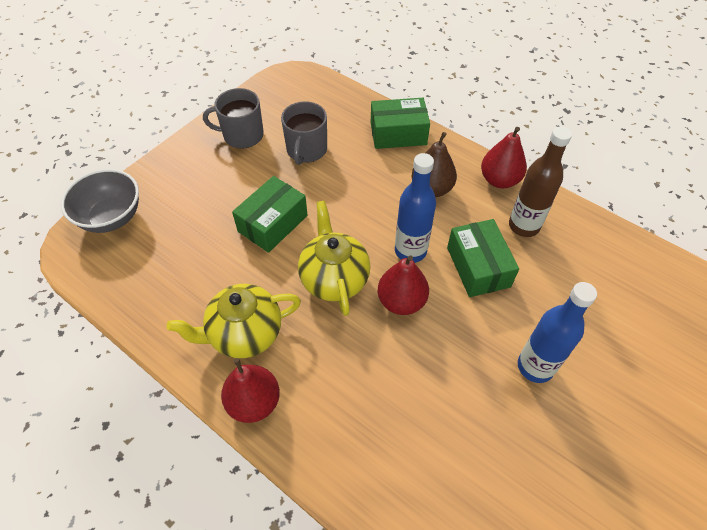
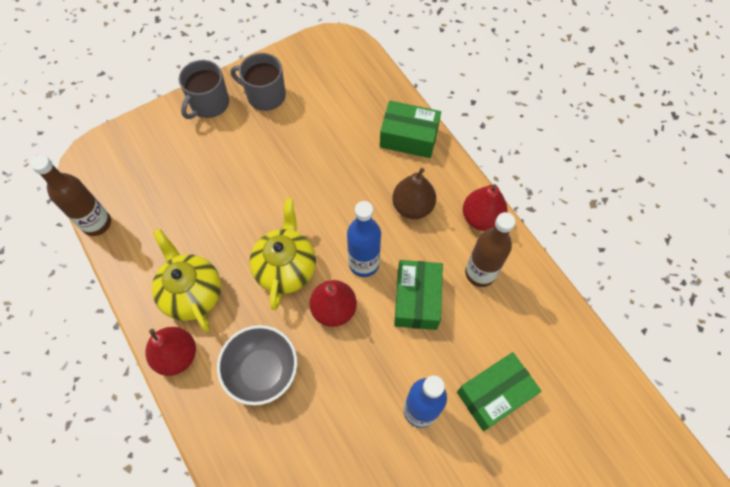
camera: 20 degrees right, 10 degrees up
(107, 299) = (97, 223): none -> brown bottle
(111, 217) = (125, 146): grey bowl -> grey bowl (262, 371)
(244, 334) = (192, 293): yellow teapot -> yellow teapot turned 60 degrees clockwise
(273, 223) = (256, 196): green box -> green box (494, 394)
(306, 150) = (316, 129): grey mug -> grey mug (209, 104)

